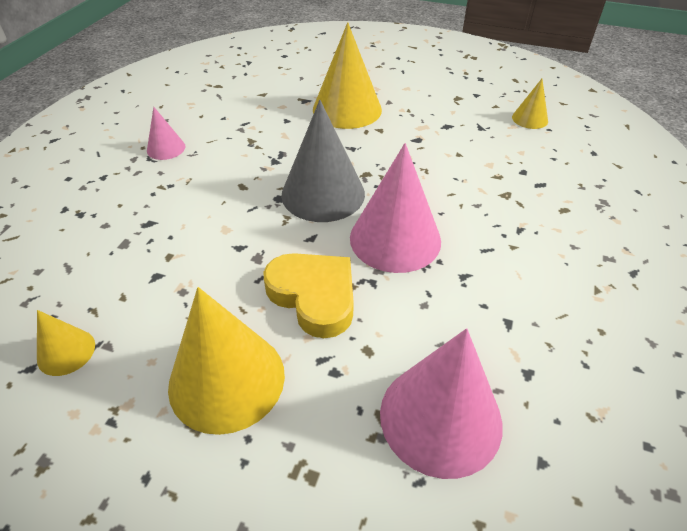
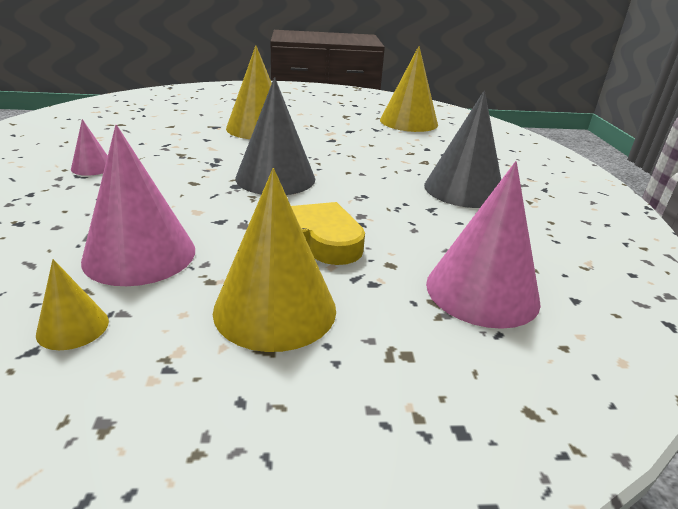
camera: 25 degrees left, 15 degrees down
(395, 239) = (359, 196): pink cone -> pink cone (140, 254)
(523, 252) = (463, 189): none -> grey cone
(530, 119) = (408, 122): yellow cone -> yellow cone, size x2.01

